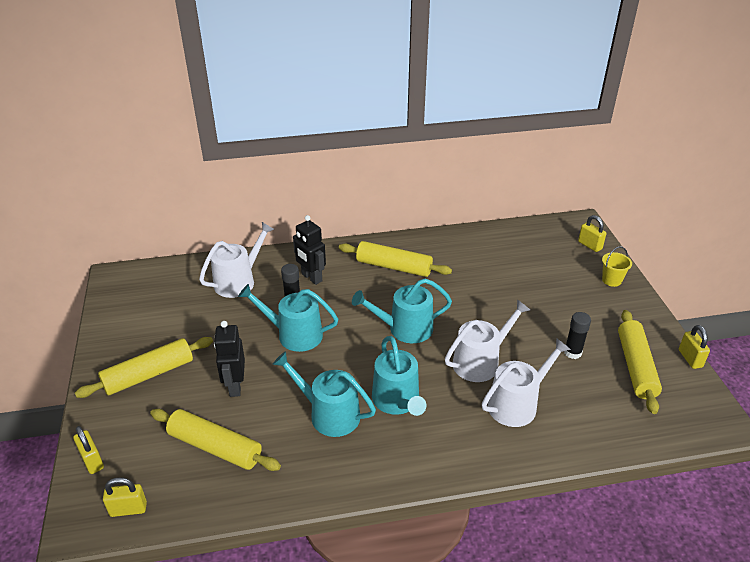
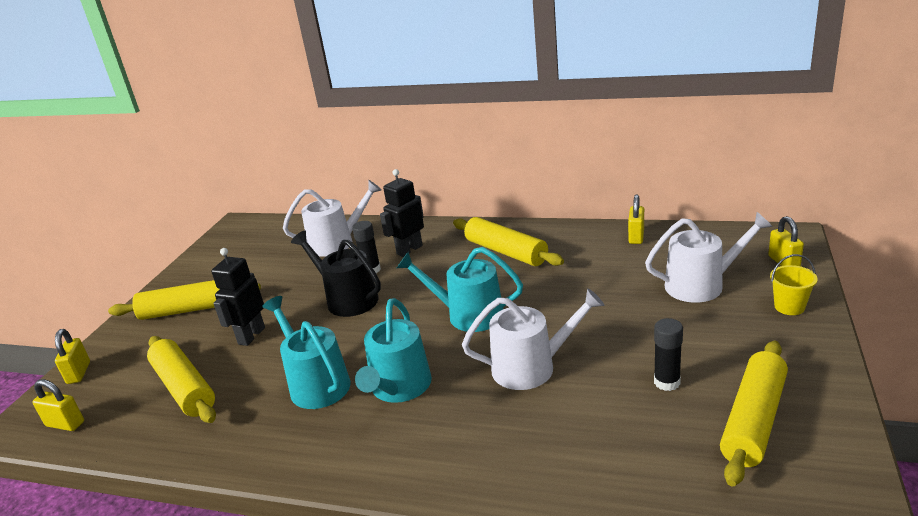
camera: 30 degrees right, 10 degrees down
(294, 334) = (347, 299): turquoise watering can -> black watering can
(311, 278) = (409, 250): black robot -> black robot turned 60 degrees clockwise
(517, 404) = (542, 426): white watering can -> white watering can (701, 285)
(690, 358) = (856, 429): yellow padlock -> yellow padlock (636, 237)

